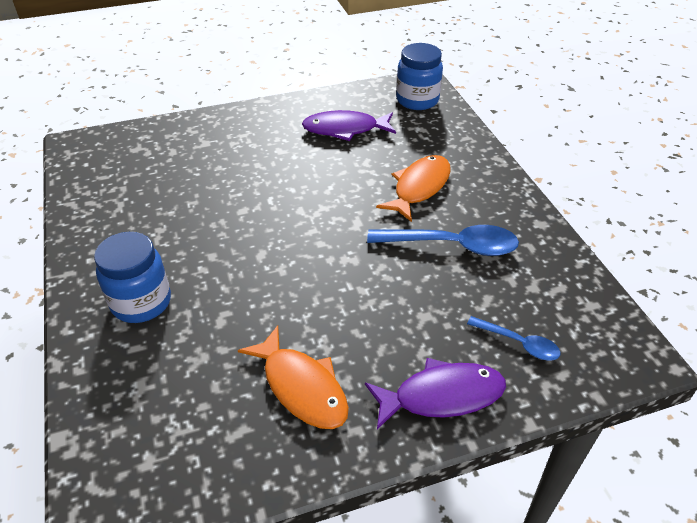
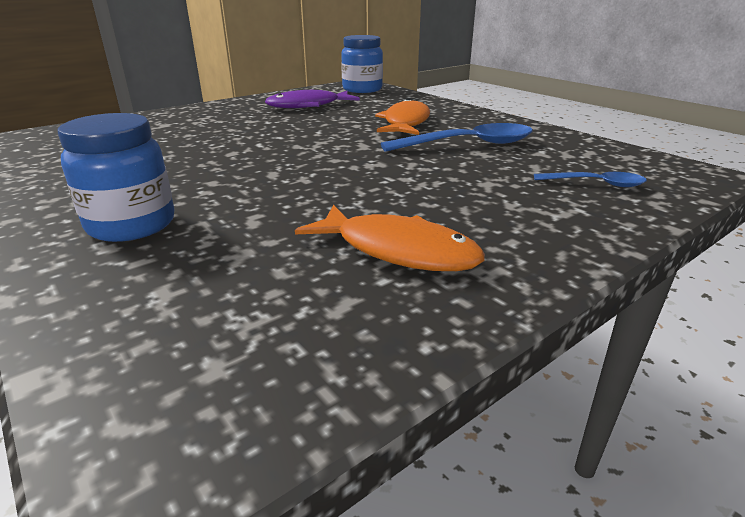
camera: 20 degrees left, 15 degrees down
(442, 396) = (564, 227): purple fish -> none

